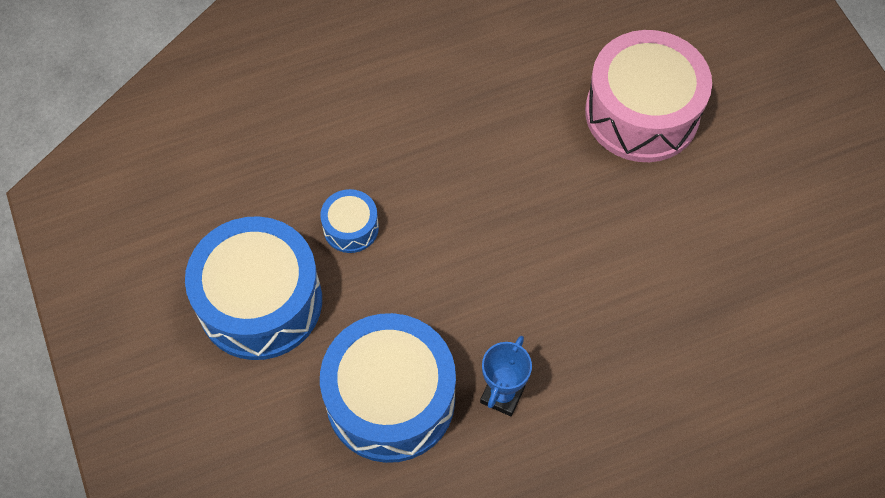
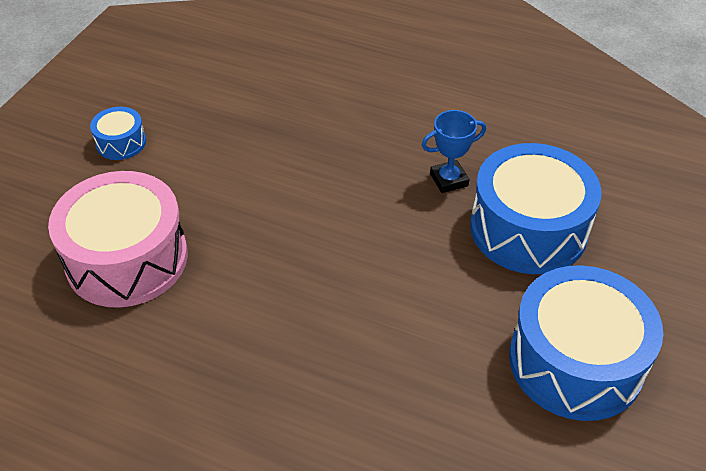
camera: 135 degrees left, 15 degrees down
(351, 228) = (446, 358): blue drum -> blue drum (121, 143)

